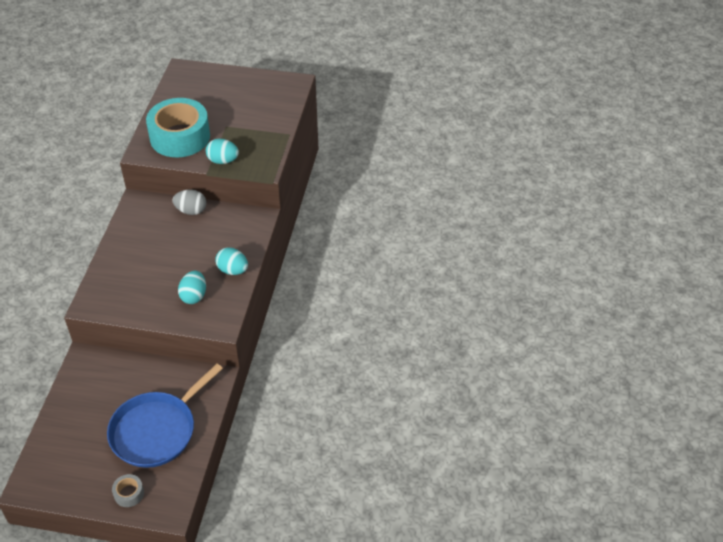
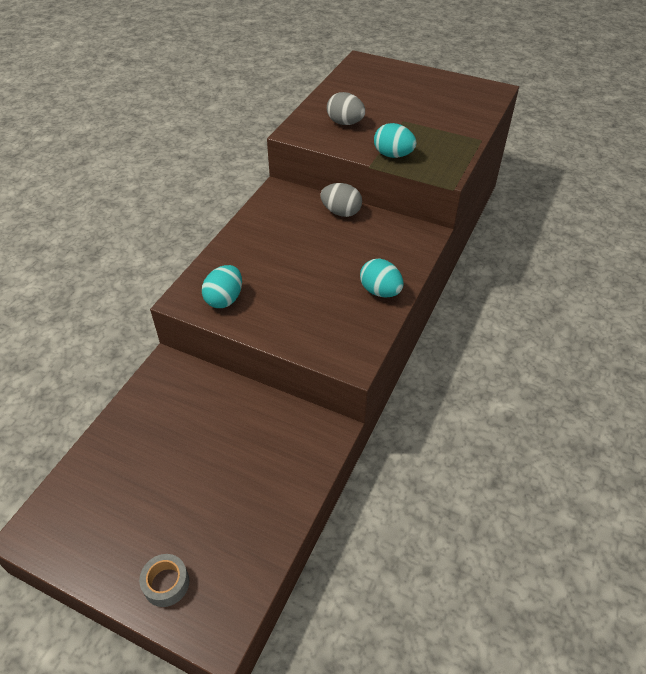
camera: 15 degrees right, 0 degrees up
(157, 430) = (232, 491): blue pan -> none
(180, 137) = (345, 123): turquoise tape -> grey egg
(194, 296) = (322, 314): turquoise egg -> turquoise egg (224, 299)

